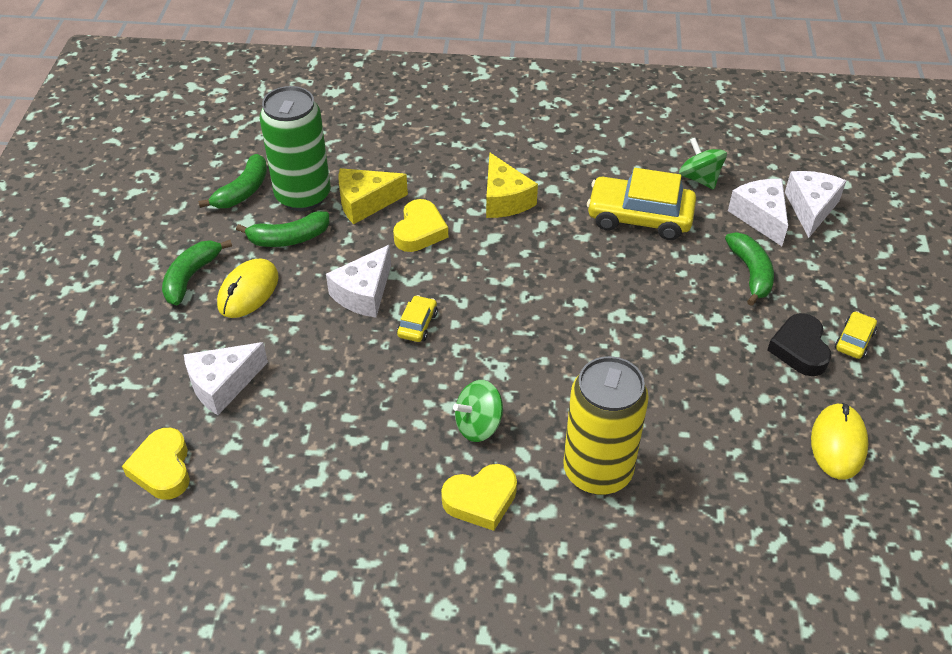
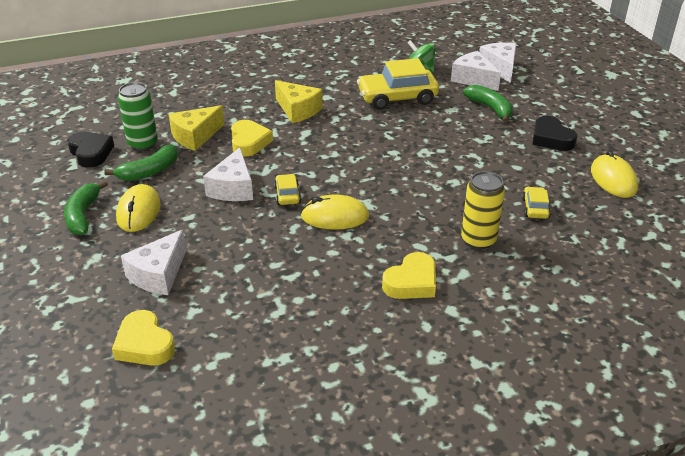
camera: 25 degrees left, 10 degrees down
(243, 191) = (91, 153): green banana -> black heart
(303, 196) = (143, 144): green can -> green can, size x0.65
(451, 375) = (335, 217): none -> yellow mouse
(478, 425) = (376, 239): green spinning top -> none
(597, 471) = (478, 240): yellow can -> yellow can, size x0.65
(854, 340) = (579, 126): yellow car -> yellow car (535, 208)

